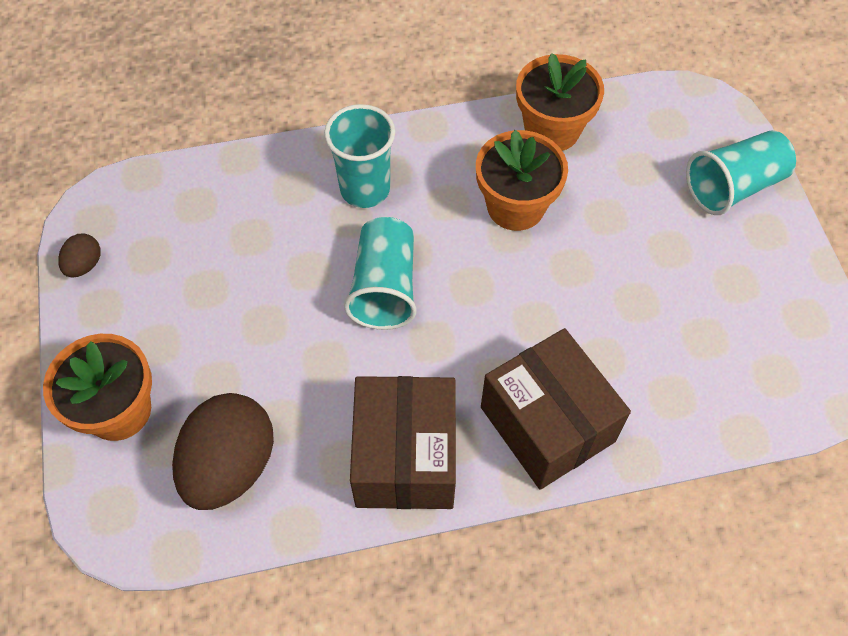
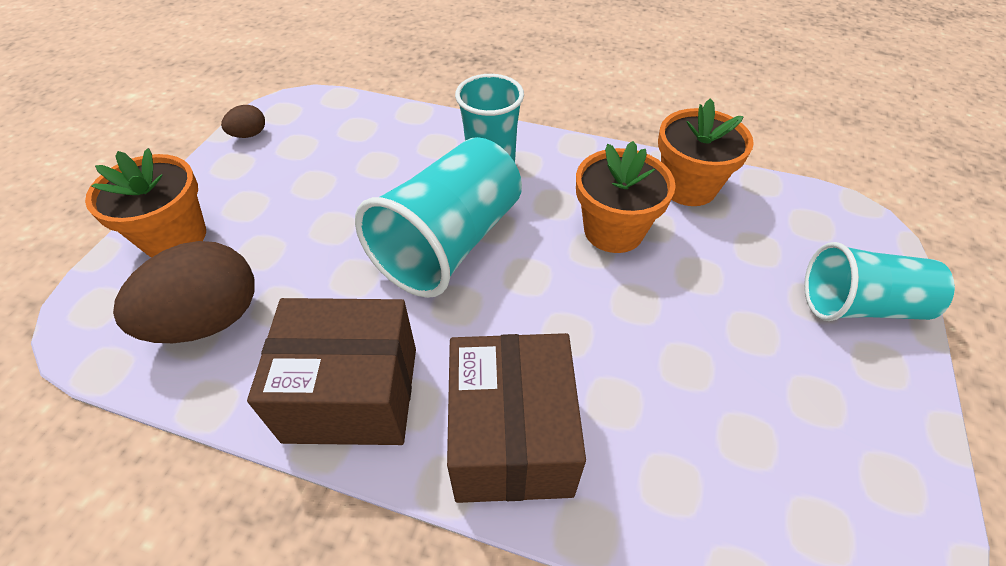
camera: 30 degrees right, 10 degrees down
(384, 287) = (450, 243): turquoise cup -> turquoise cup, size x1.50
(405, 457) = (352, 393): brown box -> brown box turned 60 degrees clockwise

